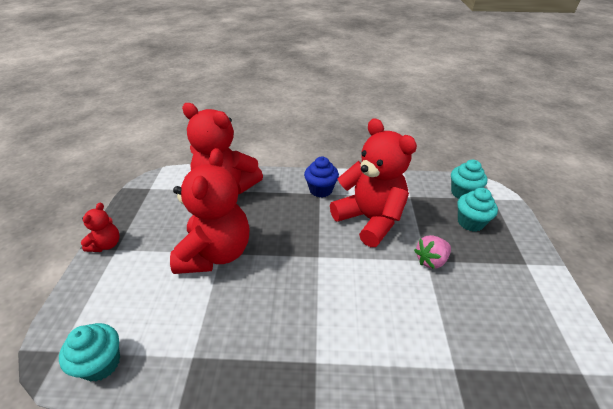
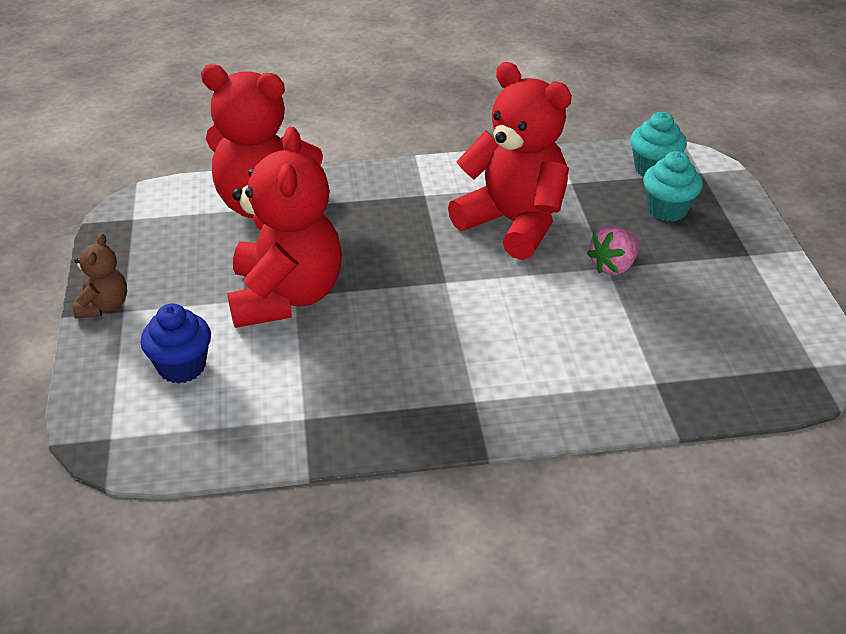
camera: 10 degrees left, 0 degrees up
(101, 363) = (179, 442): turquoise cupcake -> none
(106, 244) = (104, 306): red teddy bear -> brown teddy bear
(320, 190) = (425, 189): blue cupcake -> blue cupcake (182, 367)

